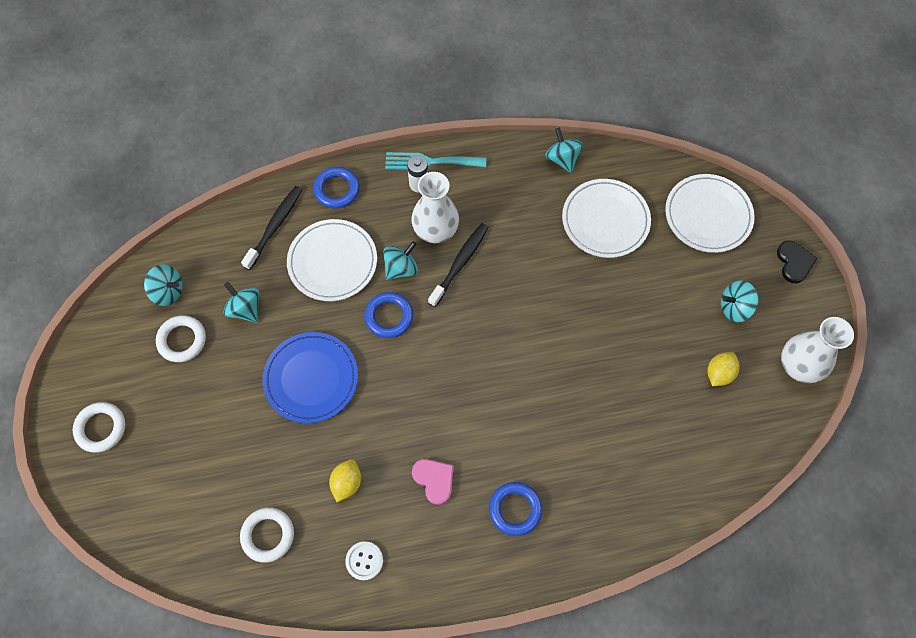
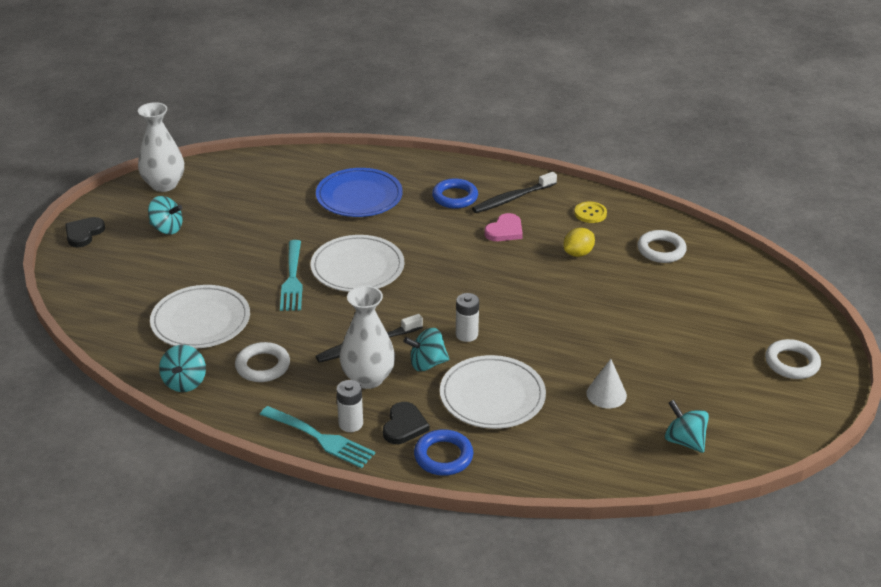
camera: 150 degrees left, 30 degrees down
(182, 340) = (685, 395): white ring -> white ring (262, 366)
(245, 309) = (606, 394): turquoise spinning top -> white cone
(275, 226) = (535, 451): black toothbrush -> black toothbrush (512, 198)
(311, 378) = (569, 322): blue plate -> blue plate (359, 196)
(364, 561) = (590, 213): white button -> yellow button
(380, 201) = (404, 426): none -> black heart
(389, 316) = (466, 334): blue ring -> white battery
(434, 480) = (505, 231): pink heart -> pink heart turned 135 degrees counterclockwise
(575, 304) = (292, 279): none -> turquoise fork
(708, 215) = (108, 287): white plate -> white plate (357, 267)
(719, 373) = (227, 202): yellow lemon -> none

